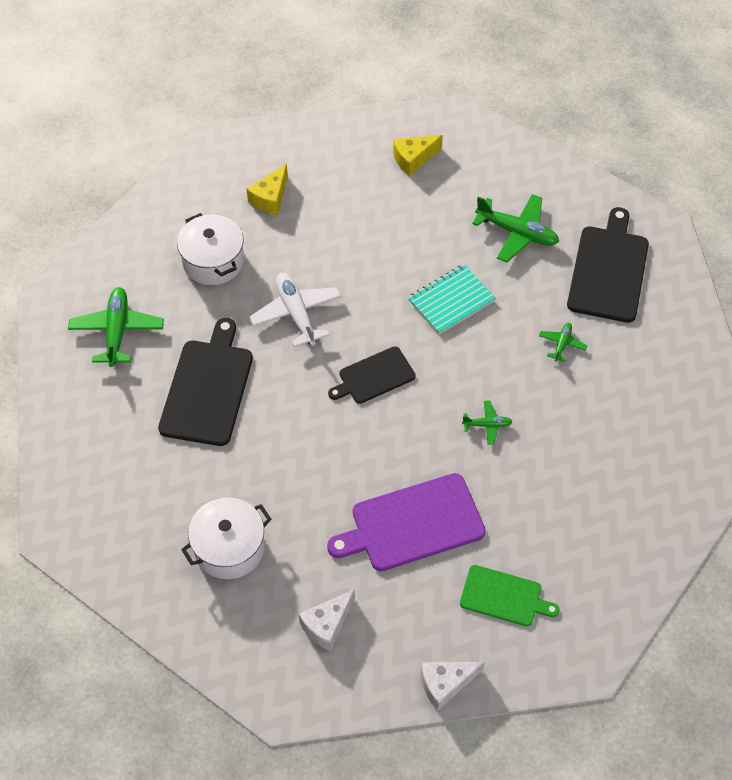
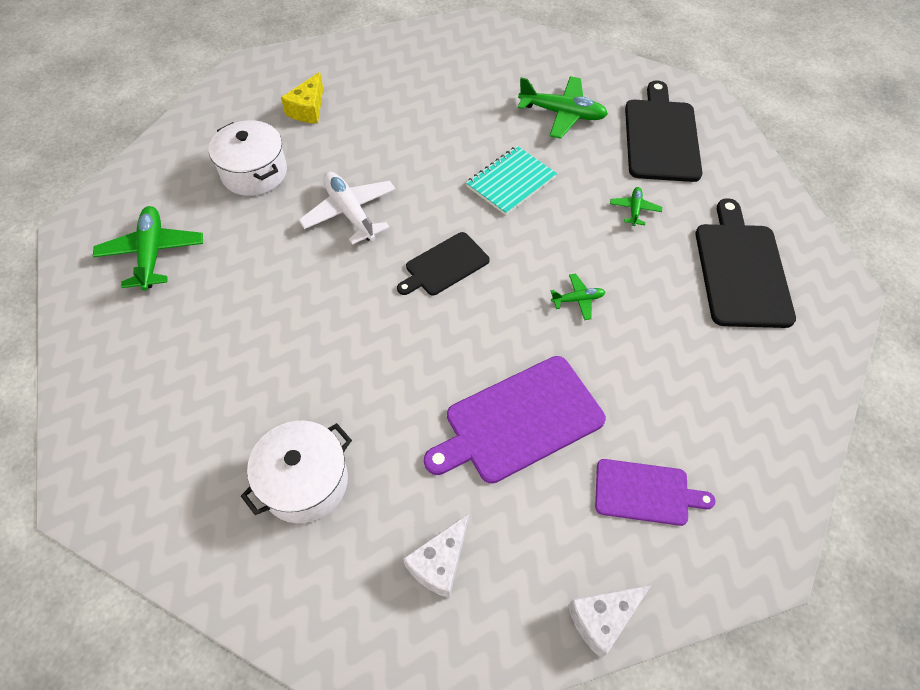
camera: 10 degrees left, 0 degrees up
(208, 388) = (260, 300): black cutting board -> black cutting board (741, 270)
(413, 159) = (446, 61): yellow cheese -> none
(504, 597) = (645, 492): green cutting board -> purple cutting board

